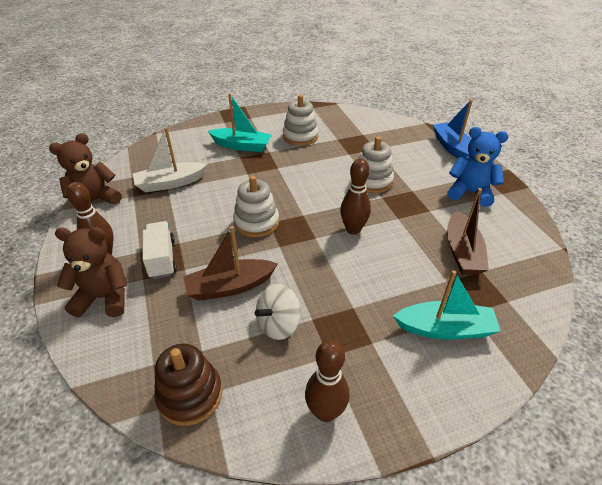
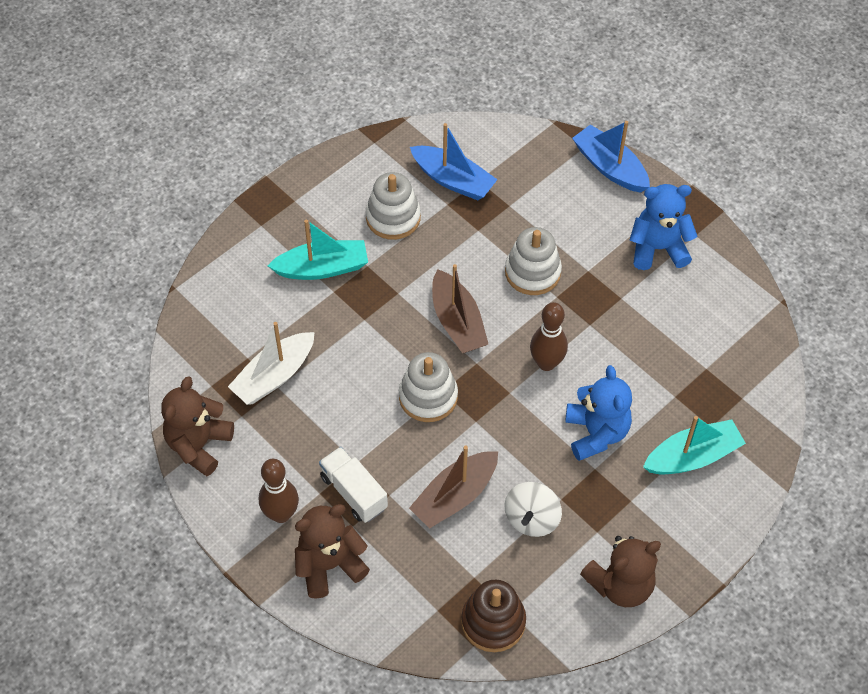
camera: 25 degrees left, 15 degrees up
(325, 412) = (620, 585): brown bowling pin -> brown teddy bear
(347, 130) = (453, 180): none -> blue boat
(367, 283) = (596, 433): none -> blue teddy bear
(462, 252) = (678, 349): brown boat -> brown boat (457, 322)

